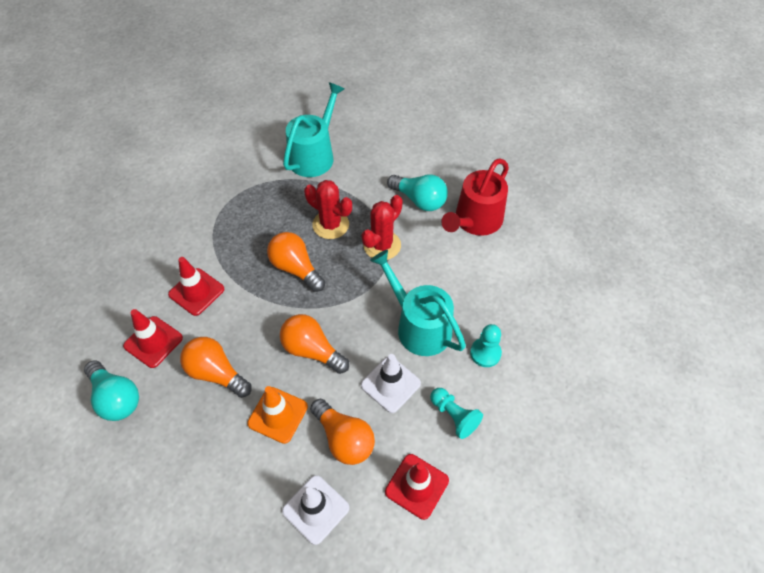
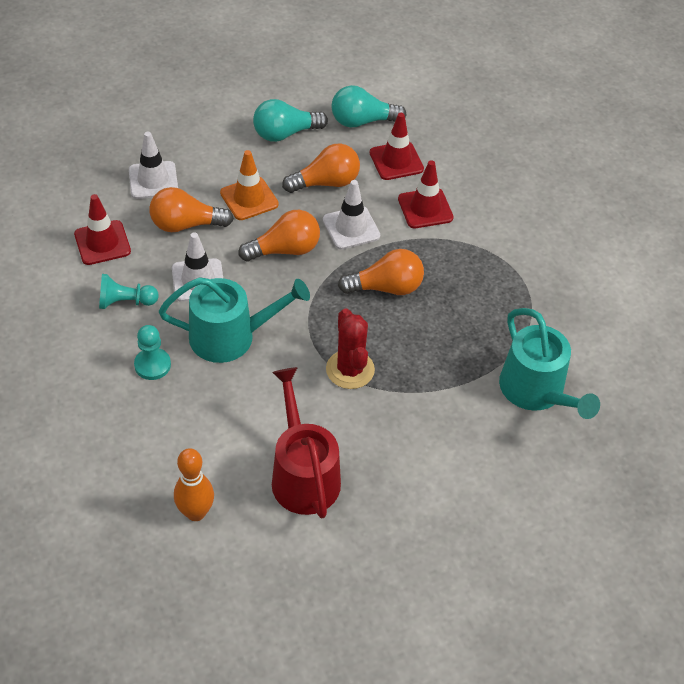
camera: 125 degrees right, 5 degrees down
(254, 324) = (351, 228): none -> white traffic cone
(330, 225) = (417, 345): red cactus -> none
(419, 200) = (380, 444): turquoise light bulb -> turquoise light bulb (285, 133)
(550, 252) = (196, 512): none -> orange bowling pin

